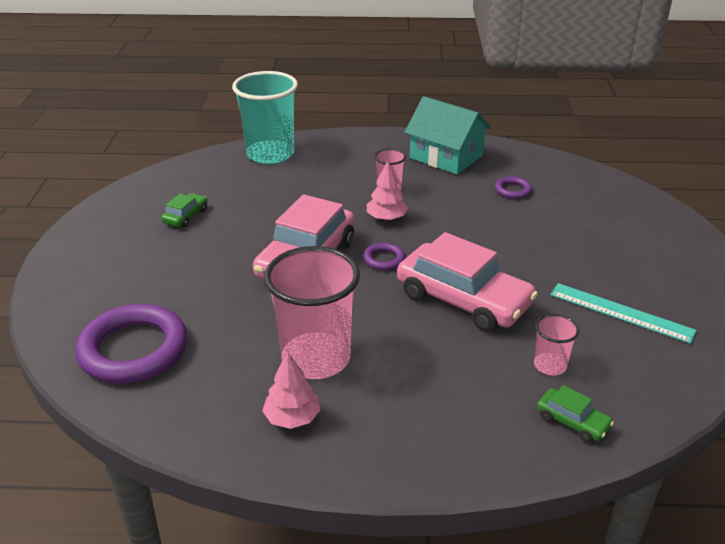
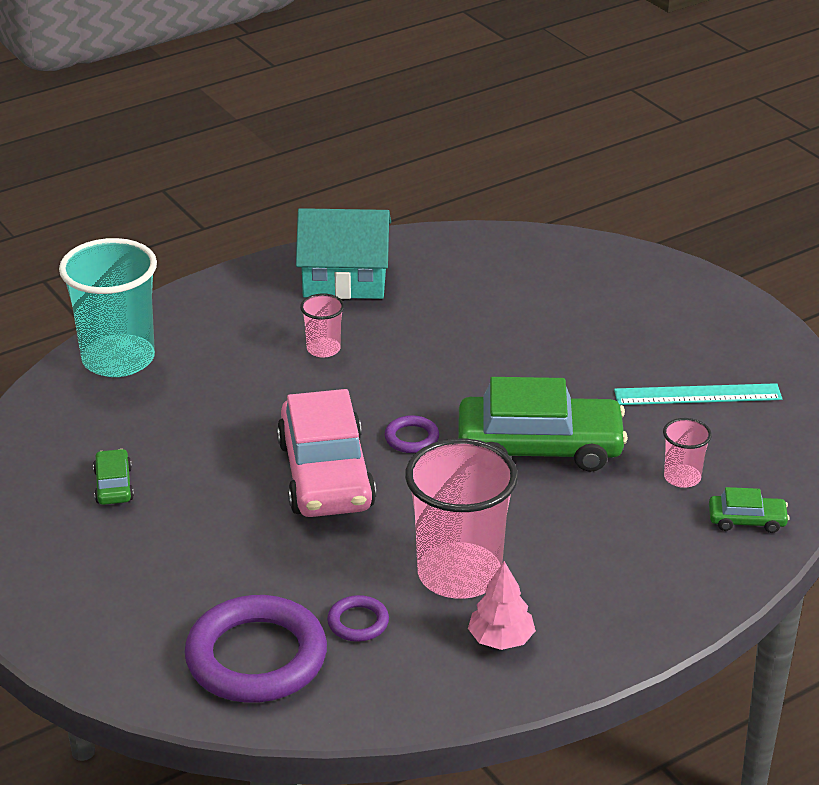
camera: 35 degrees left, 0 degrees up
(386, 218) = (361, 387): pink tree -> none
(463, 299) = (539, 447): pink car -> green car
(513, 190) = (465, 295): purple ring -> purple ring (358, 622)

